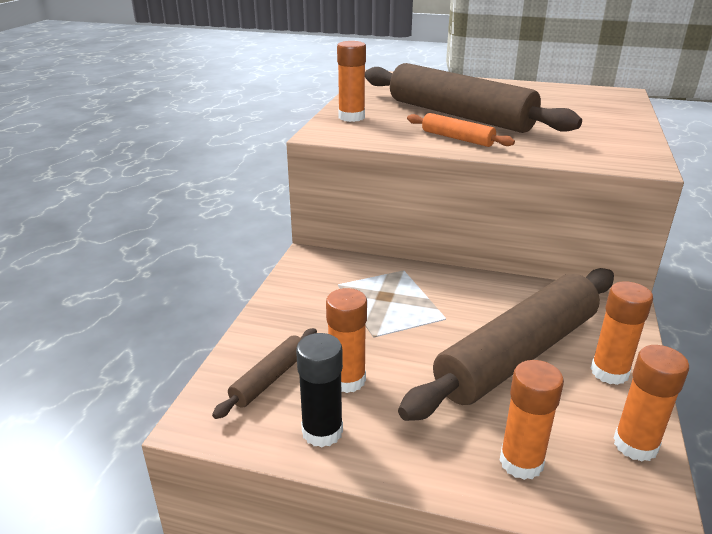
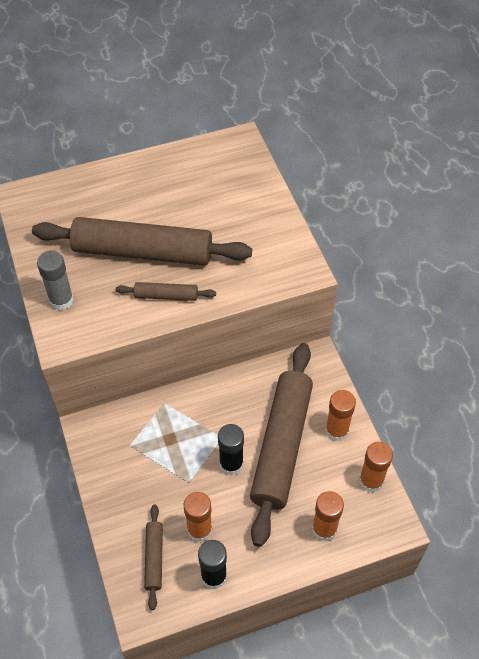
camera: 35 degrees left, 25 degrees up
(351, 117) = (61, 300): orange glue stick -> grey glue stick
(438, 342) = (231, 464): none -> black glue stick
(457, 138) = (166, 296): orange rolling pin -> brown rolling pin

